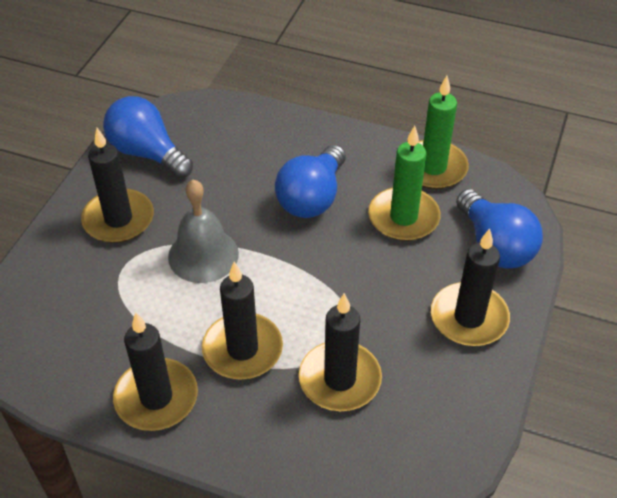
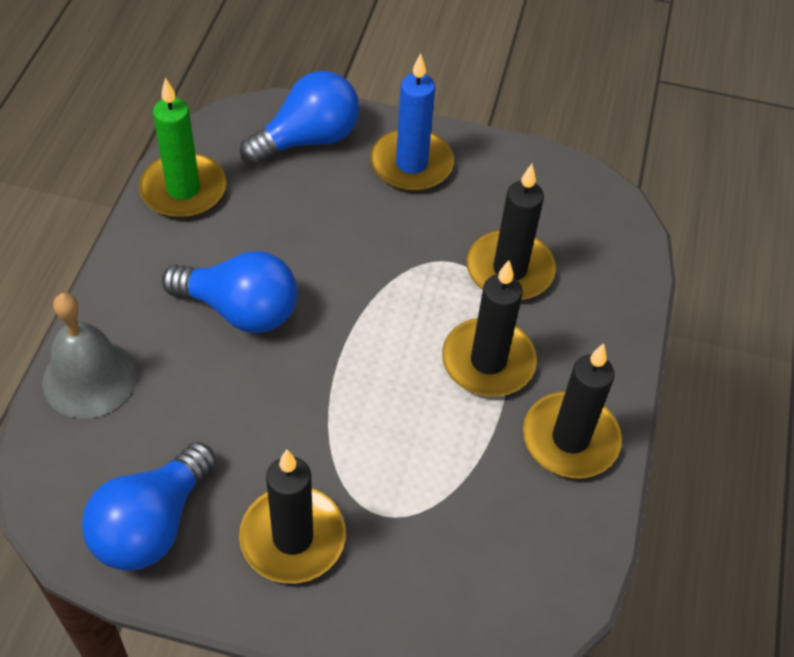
camera: 100 degrees left, 5 degrees up
(203, 255) = (350, 420): grey bell -> grey bell (89, 378)
(403, 217) = (270, 218): green candle -> none
(469, 318) = (411, 164): black candle -> blue candle

